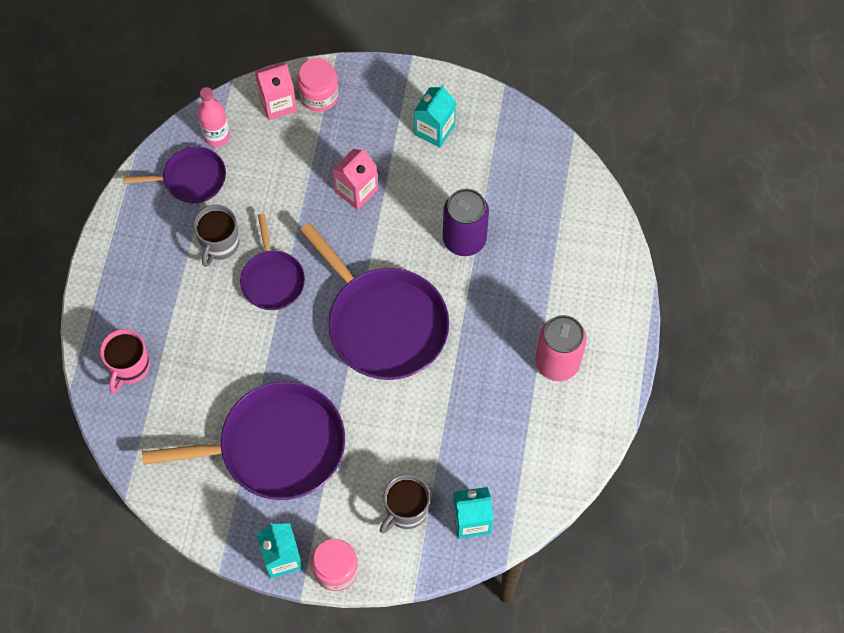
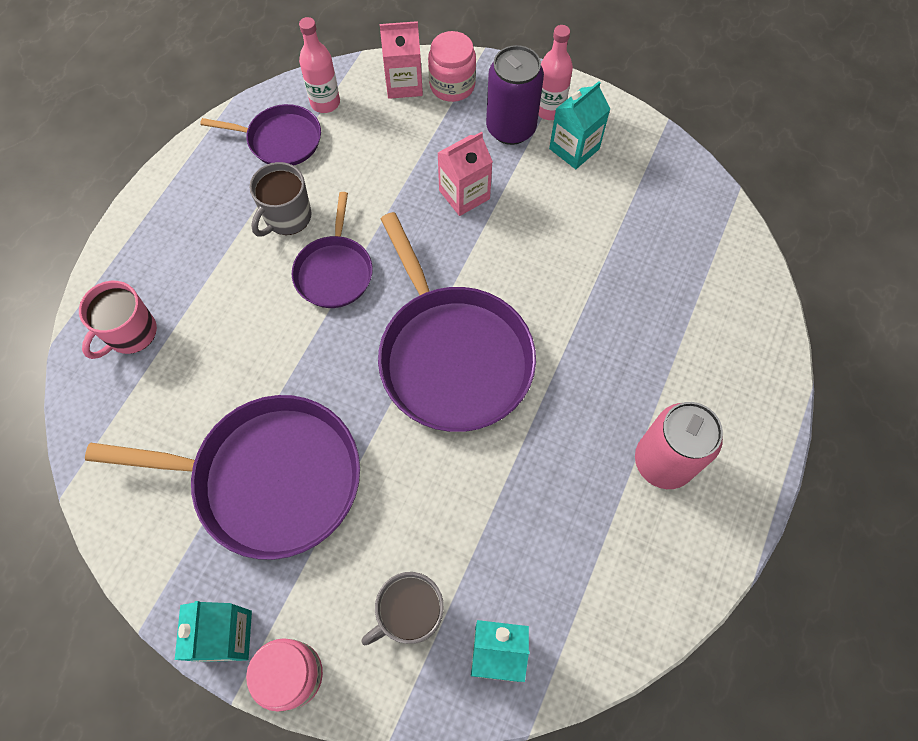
camera: 15 degrees right, 0 degrees up
(406, 99) = (549, 110): none -> pink bottle
(464, 239) = (579, 279): purple can -> purple can (511, 128)

